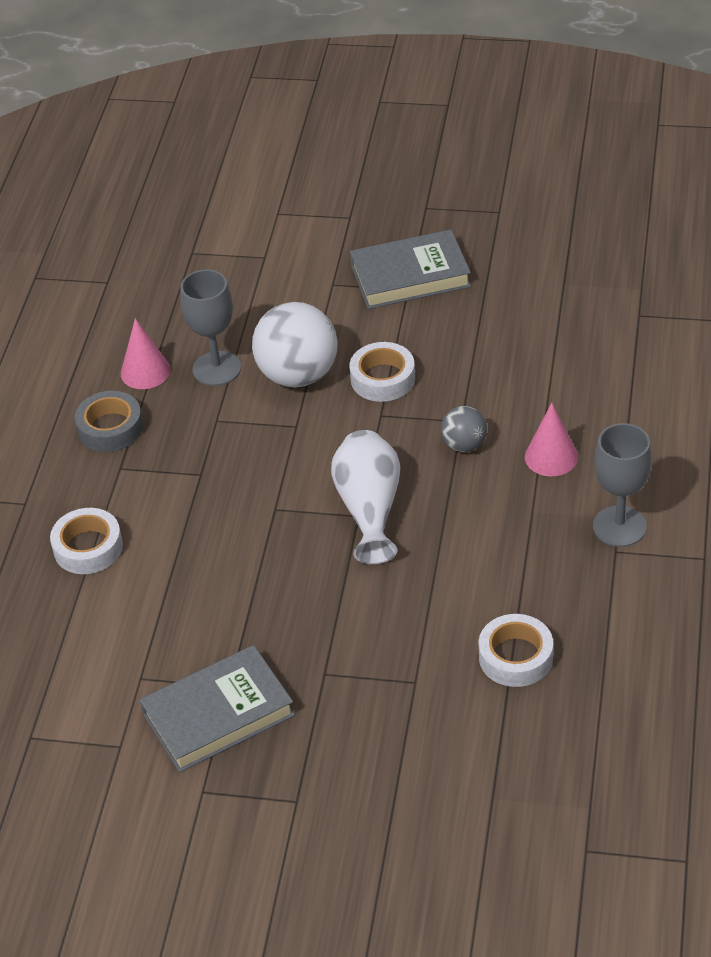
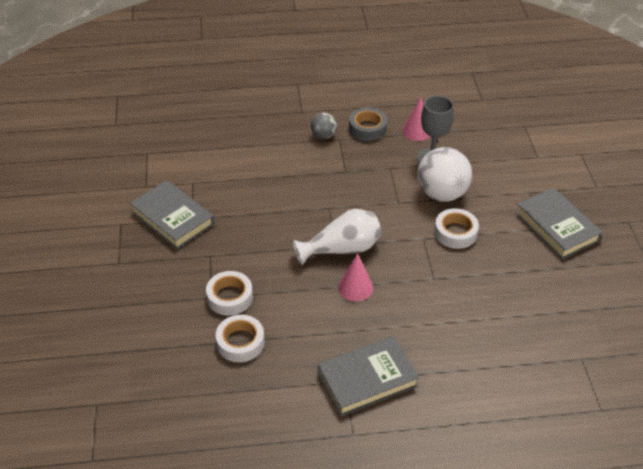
camera: 70 degrees right, 0 degrees up
(88, 547) = (277, 141): white tape -> white tape (230, 297)
(464, 445) = (412, 283): grey ball -> grey ball (323, 135)
(551, 457) = (418, 331): pink cone -> pink cone (355, 287)
(619, 526) = (367, 379): grey goblet -> grey book

